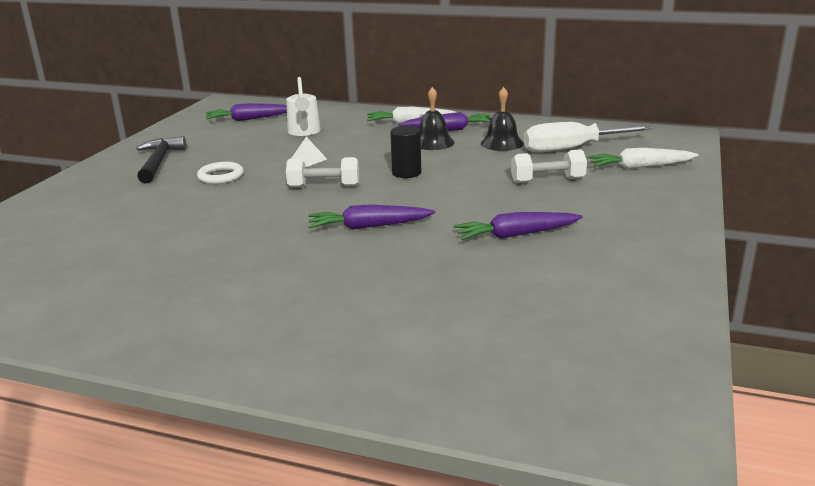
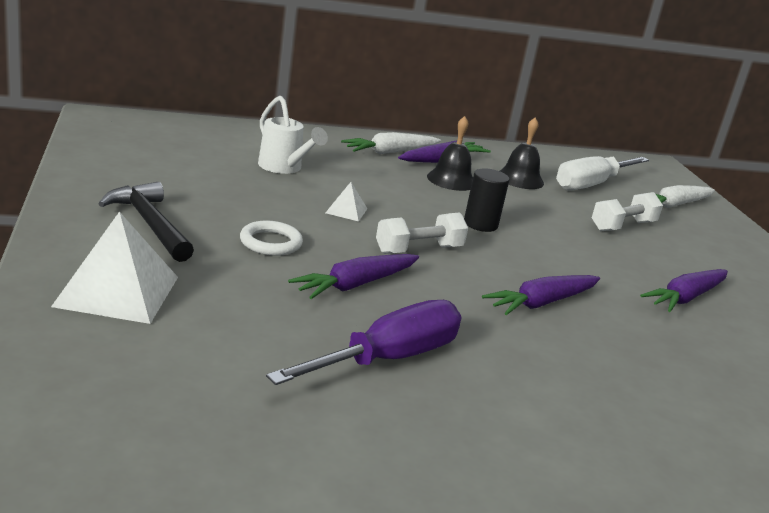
camera: 35 degrees left, 0 degrees up
(85, 196) = (117, 291): none -> white pyramid
(191, 247) = (388, 359): none -> purple screwdriver
(249, 119) = (181, 147): purple carrot -> purple carrot (355, 285)

